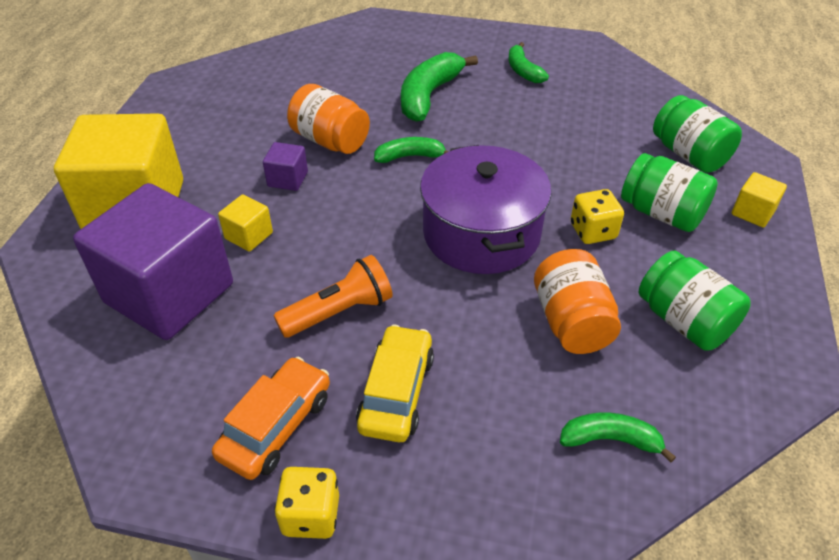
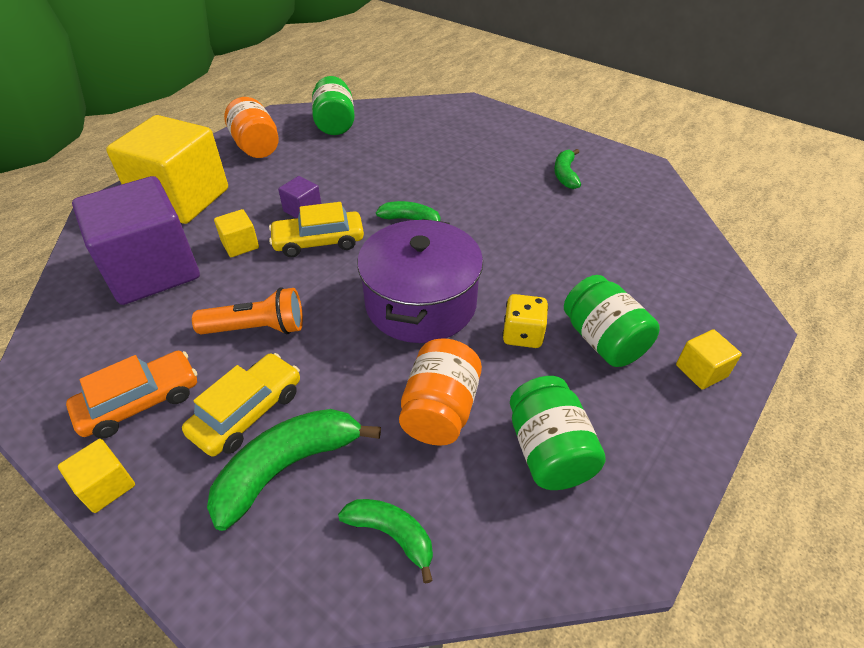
camera: 25 degrees right, 0 degrees up
(311, 515) = (106, 486): yellow dice -> yellow cube
(330, 141) = (358, 189): orange jar -> orange jar (256, 147)
(332, 206) = (319, 241): none -> yellow car
(429, 95) = (466, 174): green banana -> green banana (288, 467)
(689, 155) = (673, 294): green jar -> green jar (335, 123)

